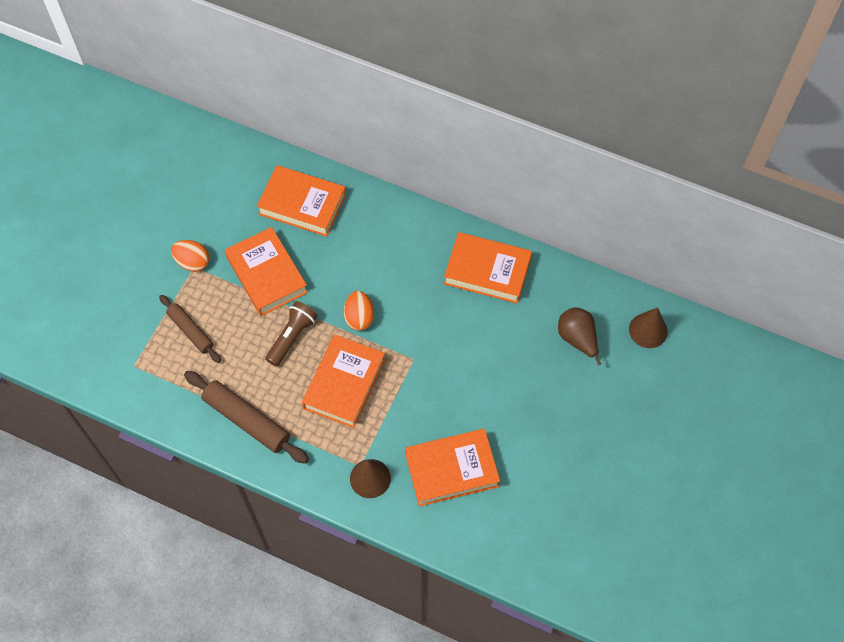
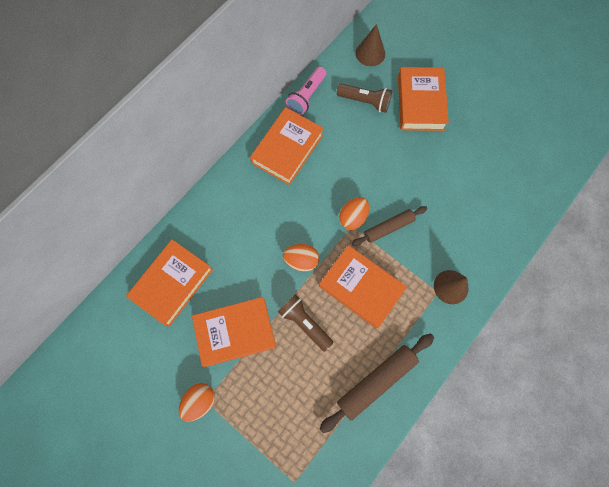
camera: 75 degrees left, 10 degrees up
(191, 331) = (273, 417): brown rolling pin -> brown rolling pin (388, 227)
(424, 358) = (353, 217): none -> orange egg
(451, 469) = (455, 221): orange book -> orange book (420, 102)
(562, 274) = (306, 96): none -> pink flashlight
(577, 339) = (365, 102): brown pear -> brown flashlight

